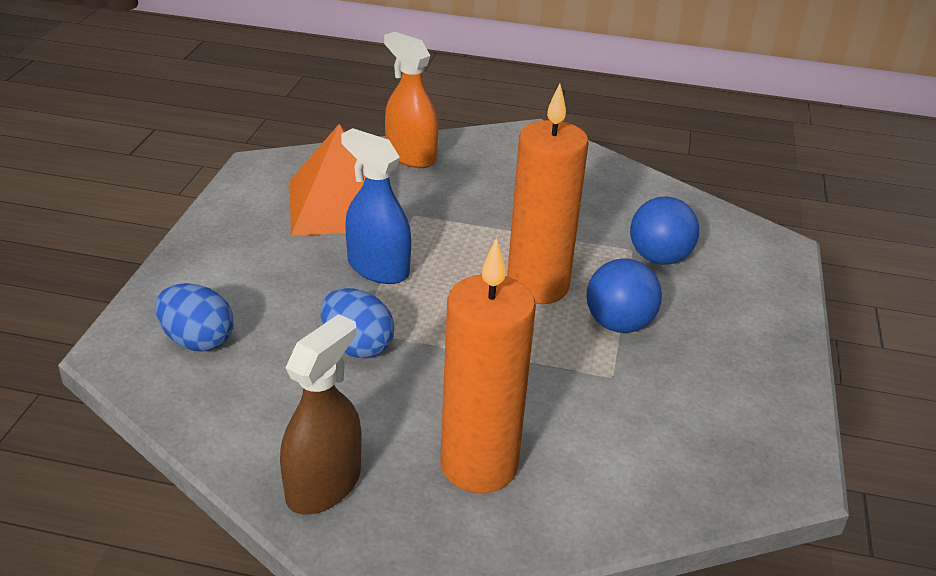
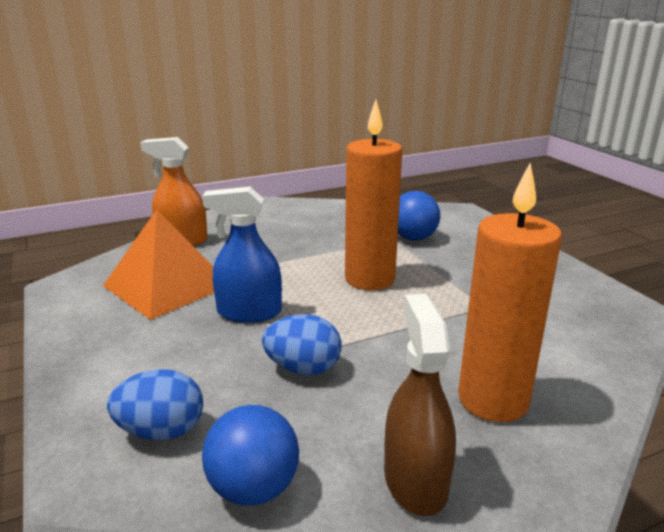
camera: 35 degrees left, 10 degrees down
(619, 324) = (444, 279): blue ball -> blue ball (253, 488)

